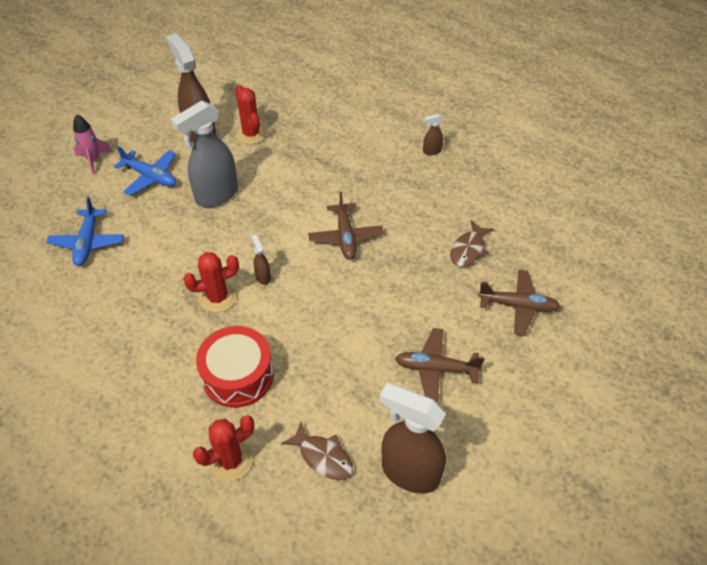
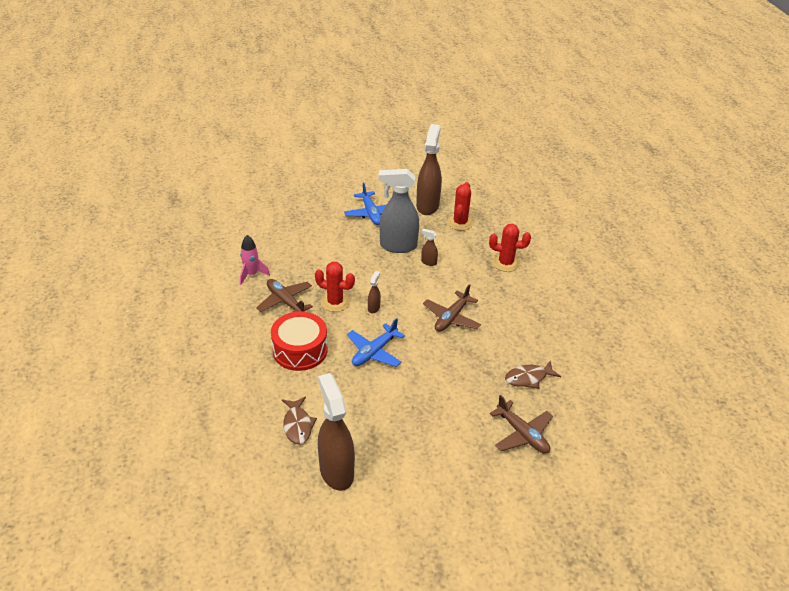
camera: 40 degrees right, 10 degrees down
(88, 242) = (298, 229): blue plane -> blue plane (374, 352)
(94, 160) = (349, 186): pink rocket -> pink rocket (251, 274)
(231, 461) = (248, 390): red cactus -> red cactus (505, 263)
(431, 151) = (576, 303): brown spray bottle -> brown spray bottle (428, 262)
(436, 369) = (420, 430): brown plane -> brown plane (285, 302)

